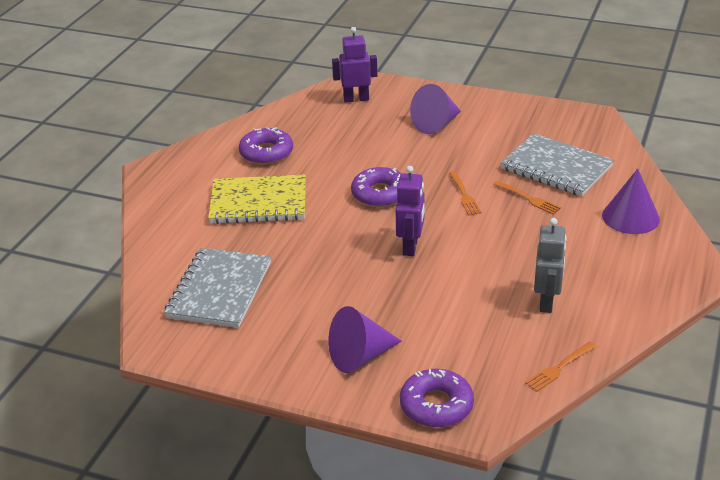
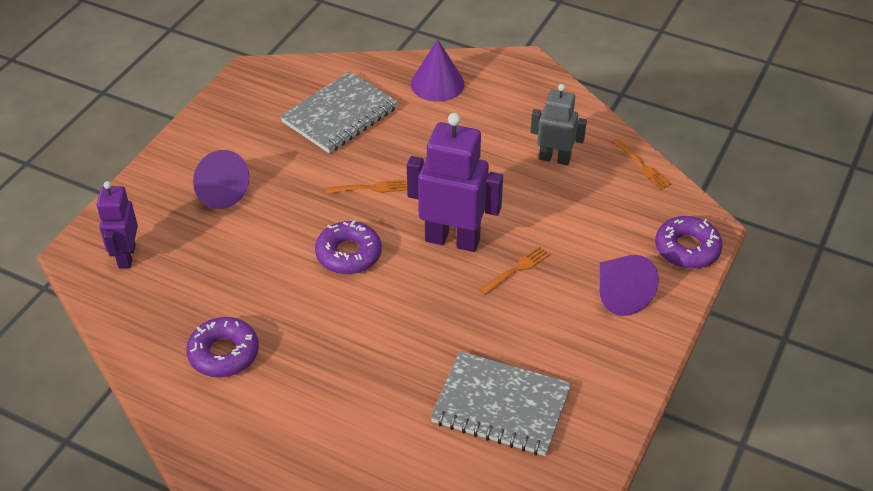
camera: 85 degrees left, 10 degrees up
(258, 203) = (335, 365): yellow notebook -> none
(411, 247) = (452, 240): purple robot -> purple robot, size x1.63
(528, 198) = (389, 143): orange fork -> orange fork (516, 269)

